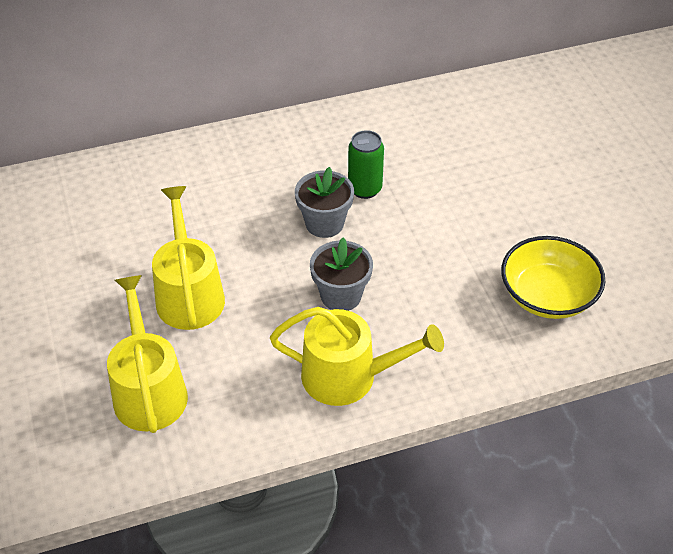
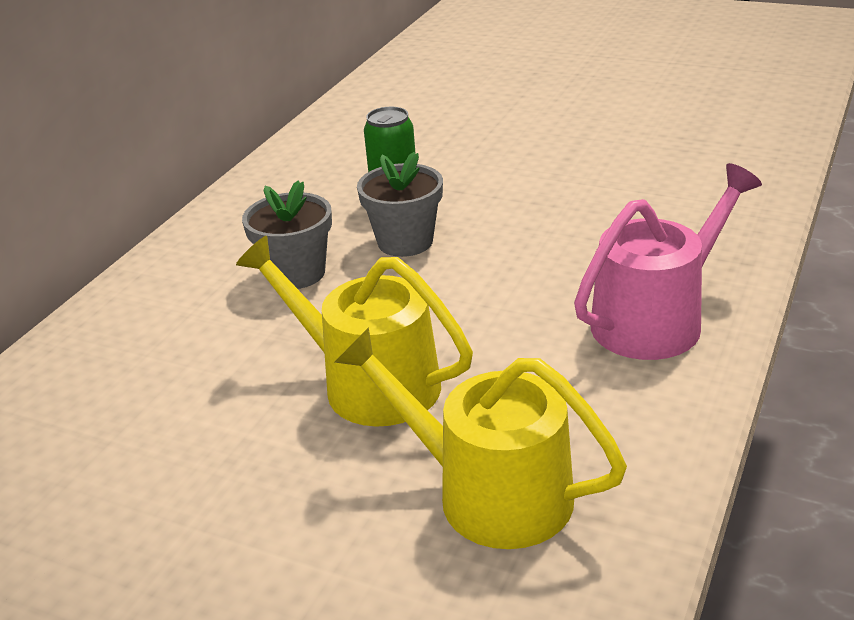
camera: 45 degrees left, 15 degrees down
(341, 296) = (527, 275): grey flower pot -> grey flower pot (296, 273)
(348, 376) = (656, 320): yellow watering can -> pink watering can
(548, 295) = (685, 162): yellow bowl -> none

